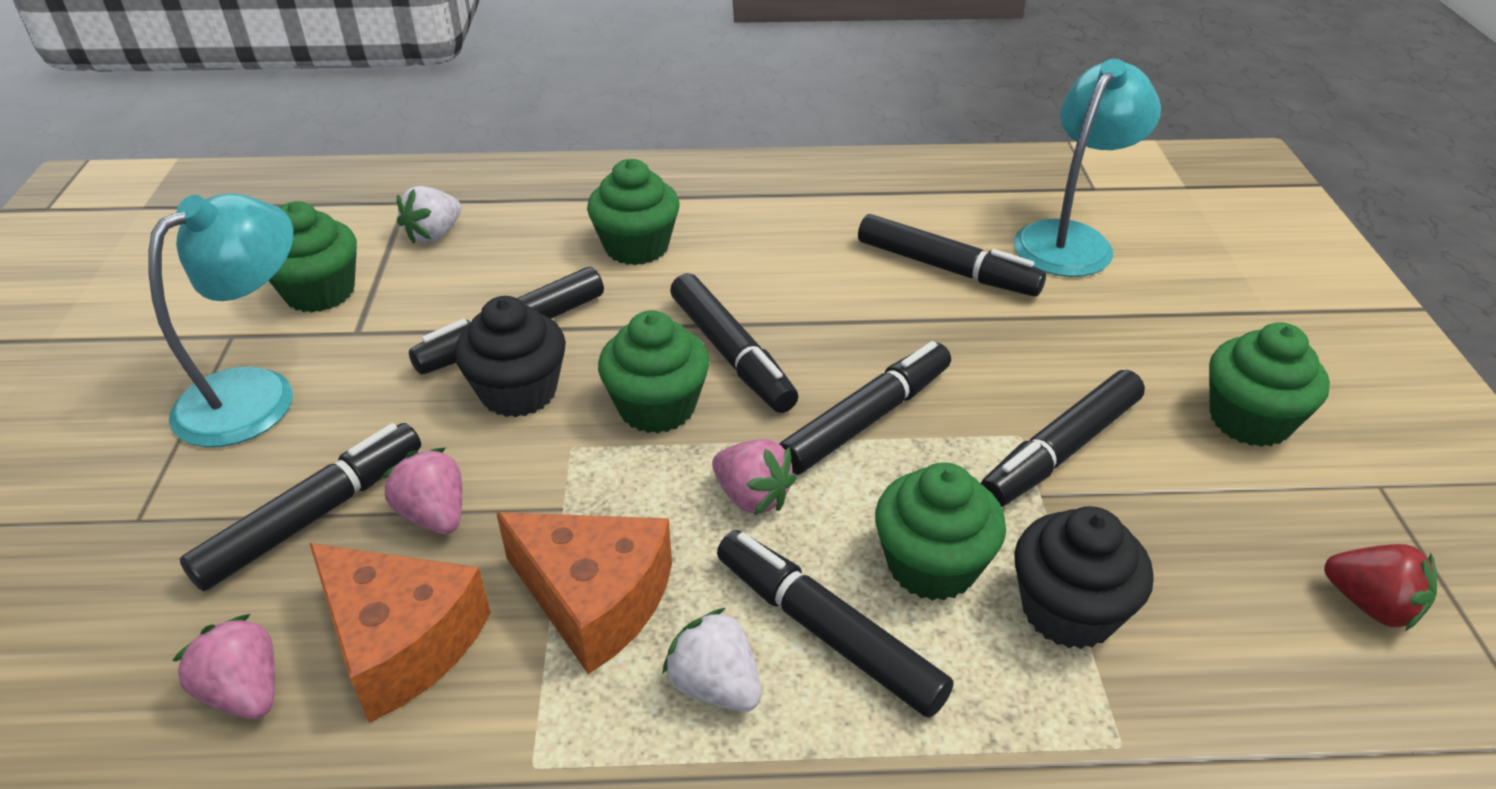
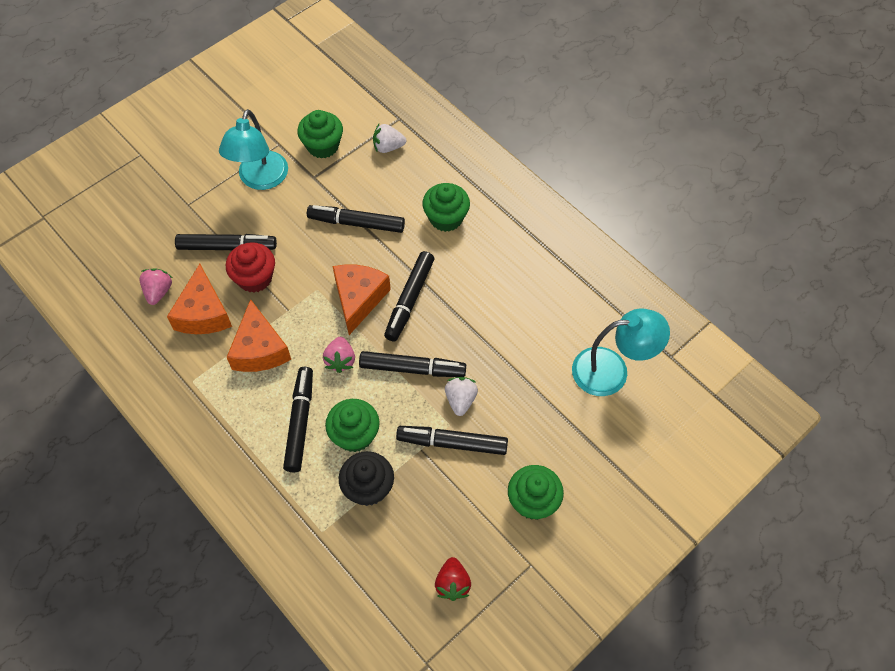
camera: 50 degrees right, 20 degrees up
(256, 393) = (260, 179): turquoise lamp -> turquoise lamp turned 105 degrees clockwise
(434, 515) = (255, 278): pink strawberry -> red cupcake
(518, 392) = (328, 252): black cupcake -> none
(657, 407) = (359, 299): green cupcake -> orange cheese
(715, 685) = (255, 406): white strawberry -> white strawberry (460, 400)
(946, 268) = (539, 336): black marker -> none

